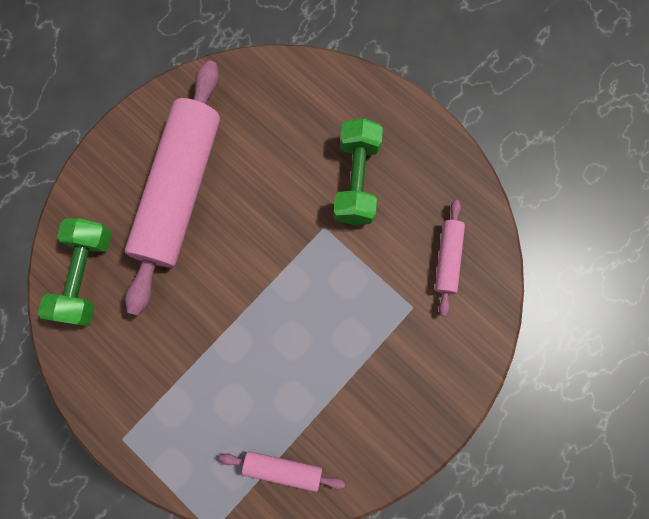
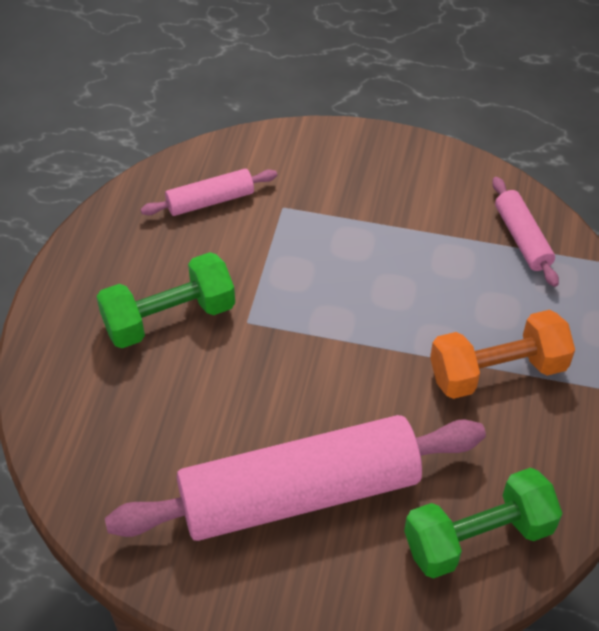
camera: 120 degrees left, 25 degrees down
(186, 368) = (497, 371): none -> orange dumbbell

